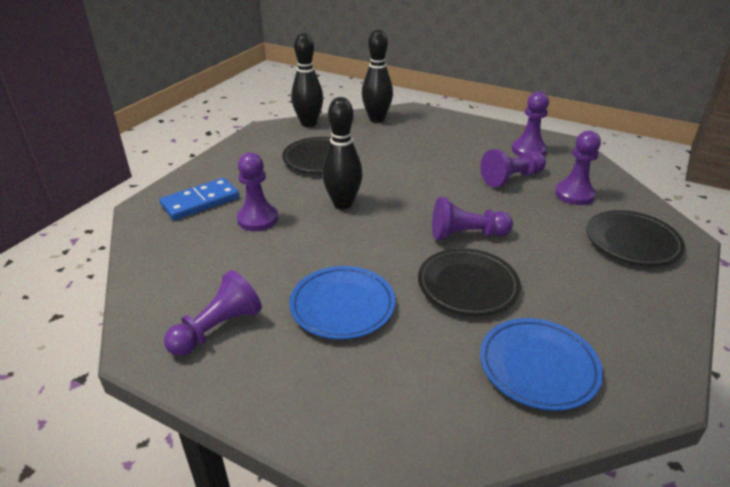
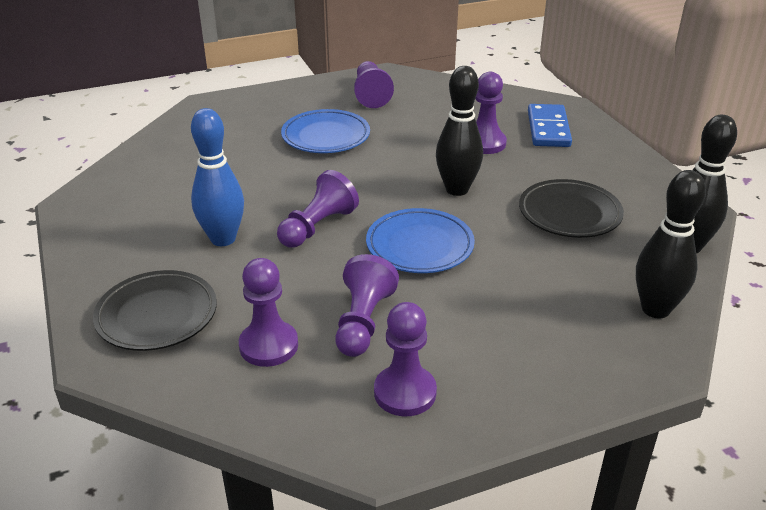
camera: 130 degrees right, 0 degrees up
(467, 286) = (264, 191): black plate -> none
(538, 367) = (164, 174): blue plate -> blue plate (419, 246)
(543, 265) = (223, 239): none -> blue bowling pin

